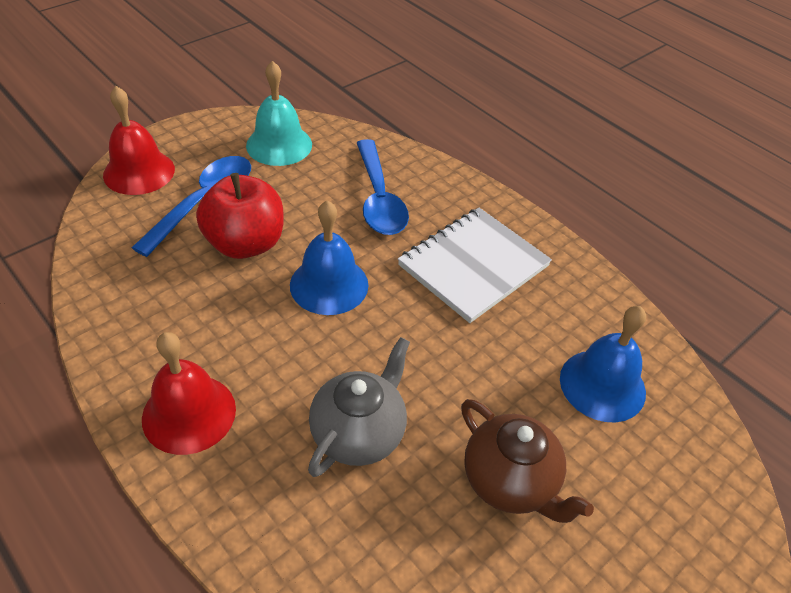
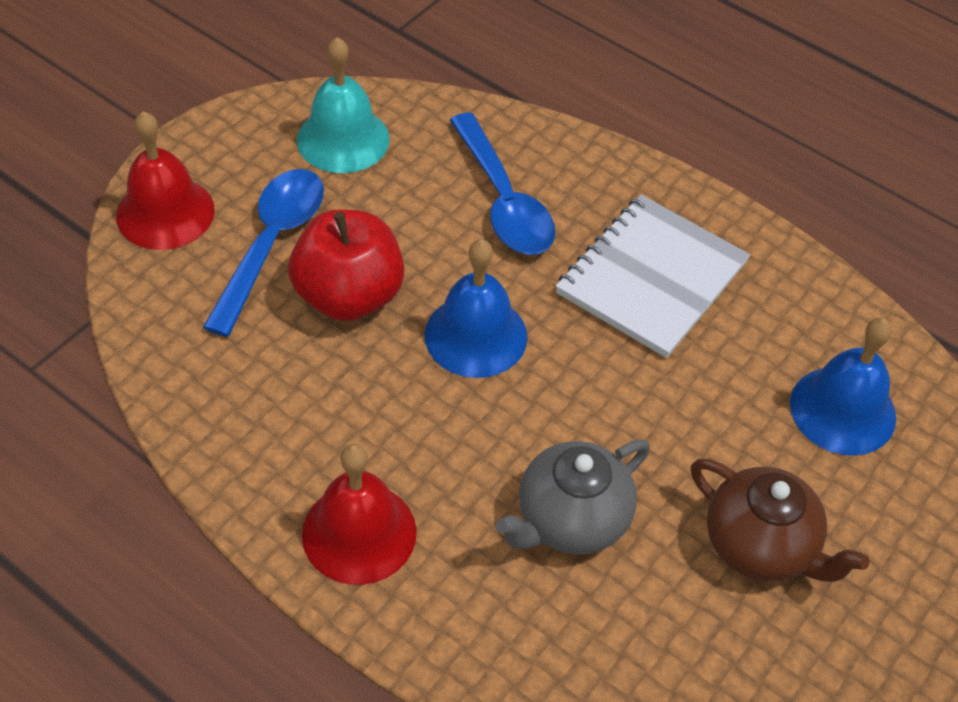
camera: 10 degrees left, 5 degrees up
(359, 433) = (570, 520): grey teapot -> grey teapot turned 150 degrees counterclockwise

